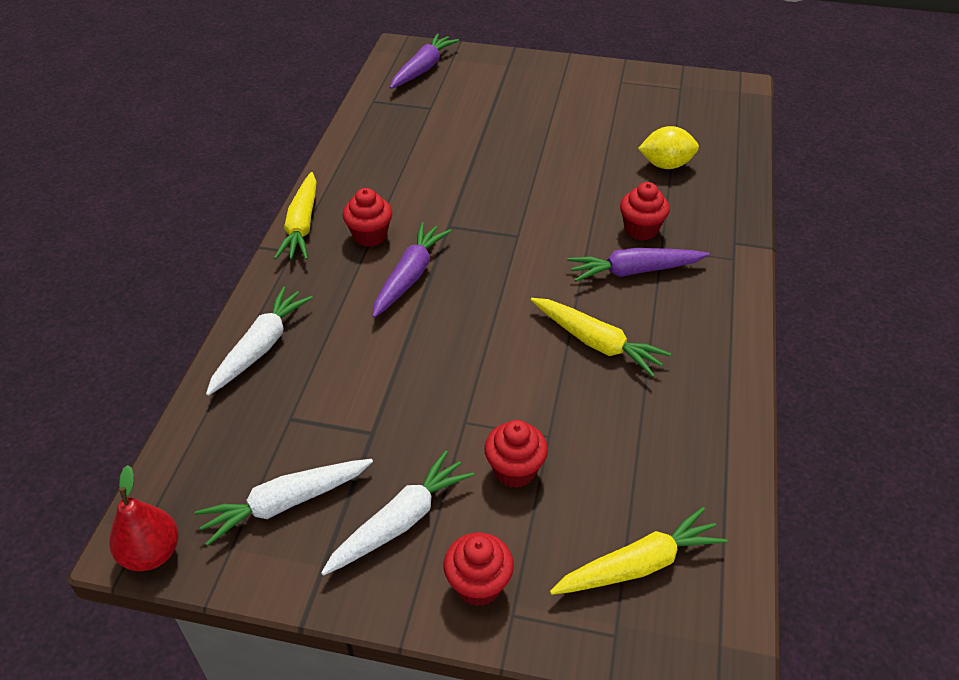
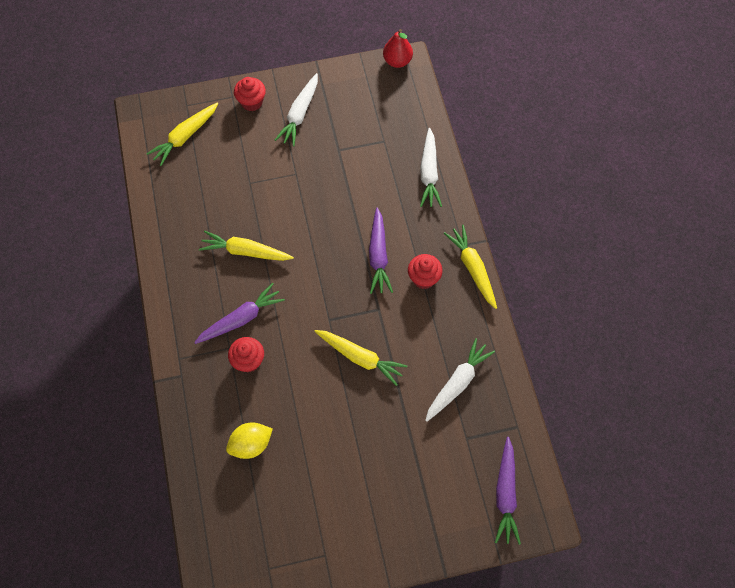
camera: 155 degrees right, 20 degrees up
(285, 504) = (356, 102): white carrot -> white carrot (457, 382)
(500, 192) = (360, 358): none -> yellow carrot
(515, 470) = (258, 158): red cupcake -> none

